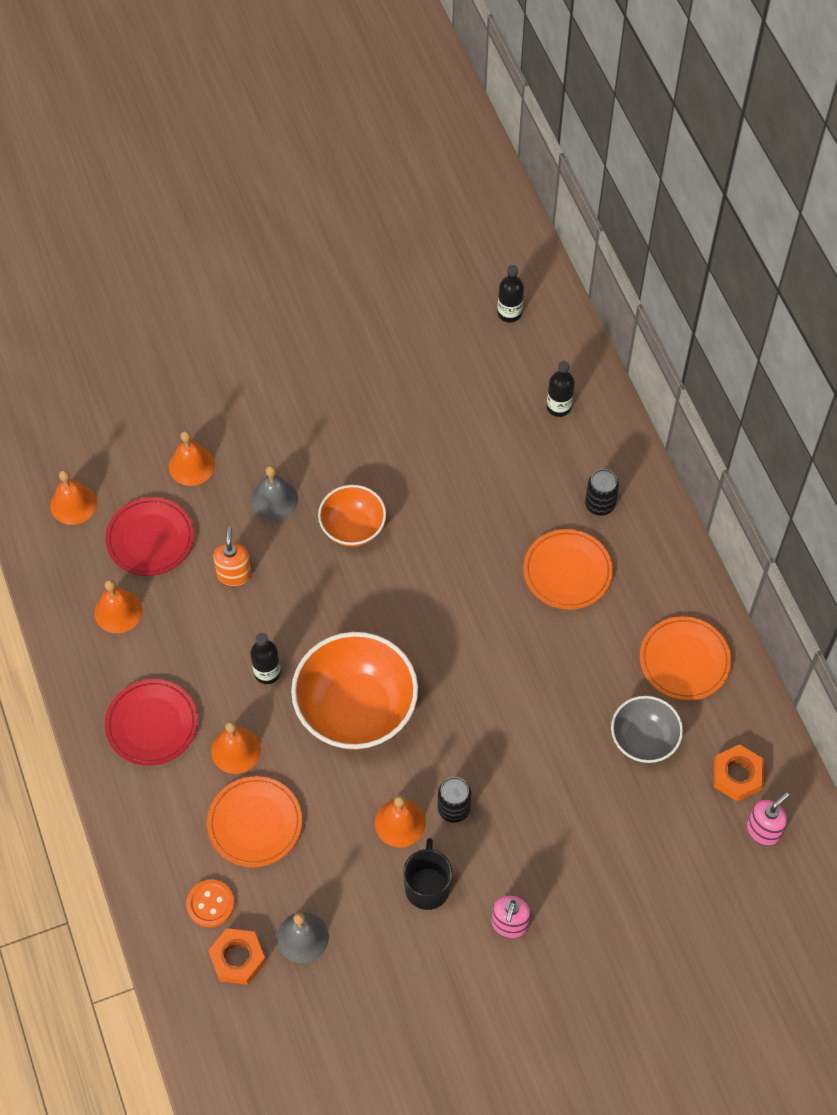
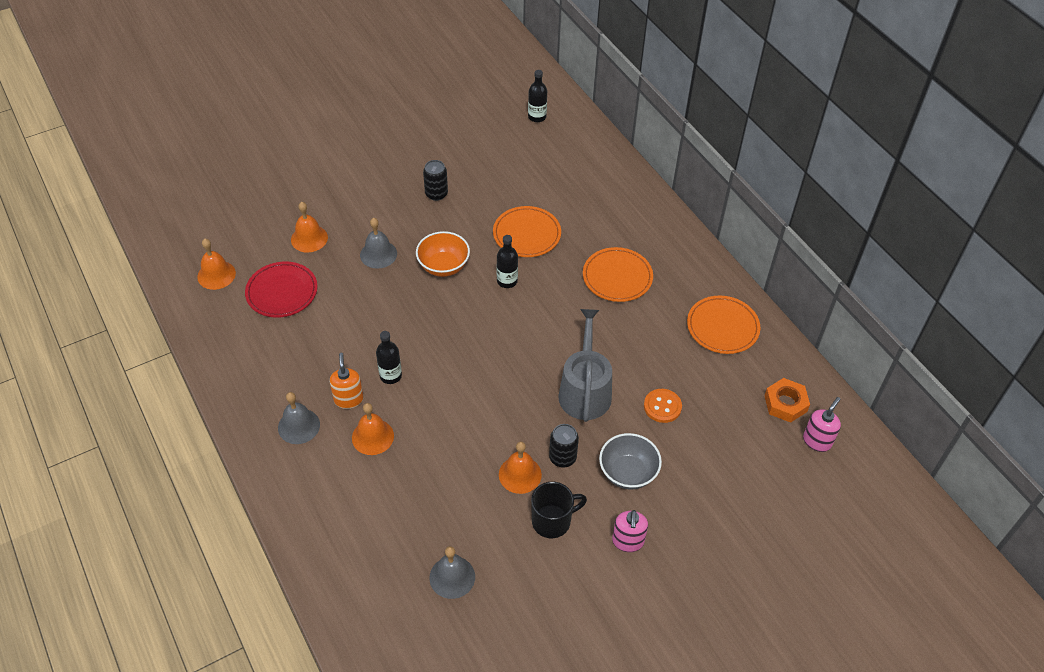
camera: 10 degrees left, 10 degrees down
(118, 611) = (261, 346): orange bell -> none
(152, 724) = (299, 426): red plate -> grey bell
(210, 904) = (367, 561): orange button -> orange button (662, 406)
(234, 574) = (353, 309): orange soap dispenser -> orange soap dispenser (348, 399)
(237, 958) = (397, 603): orange nut -> none
(255, 823) = (397, 491): orange plate -> orange plate (527, 234)
(356, 710) = (468, 394): orange bowl -> none
(427, 886) = (552, 521): black mug -> black mug turned 75 degrees clockwise
(497, 724) = (585, 390): none -> grey watering can
(558, 407) = (586, 171): black bottle -> black bottle (507, 281)
(599, 504) = (631, 230): black can -> black can (436, 194)
(643, 740) = (705, 387): grey bowl -> grey bowl (628, 473)

